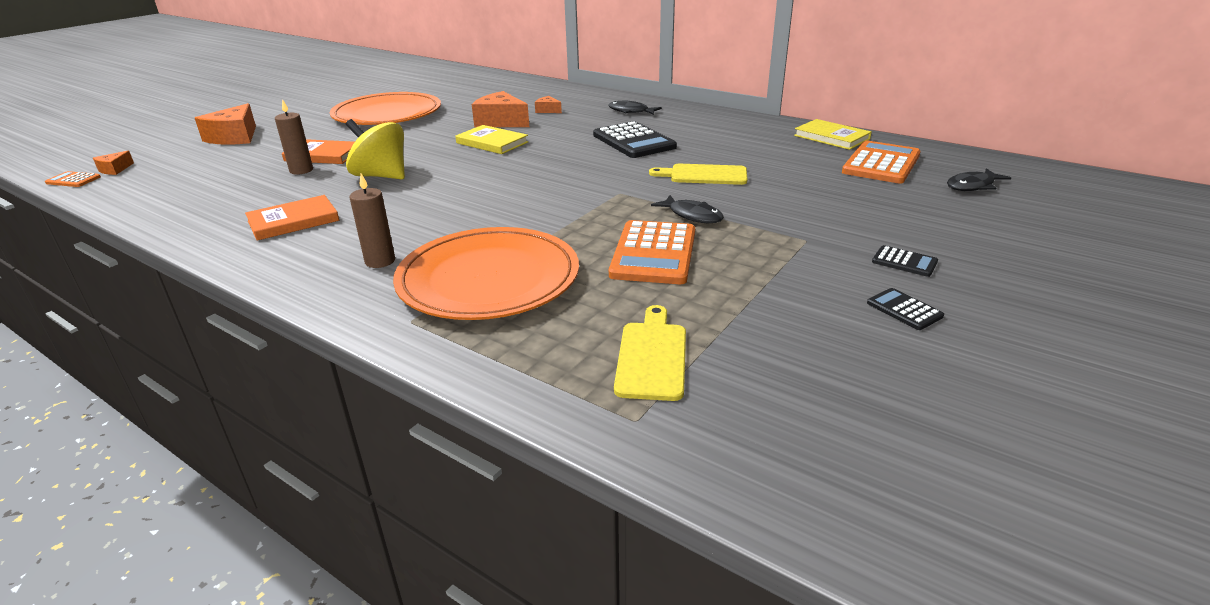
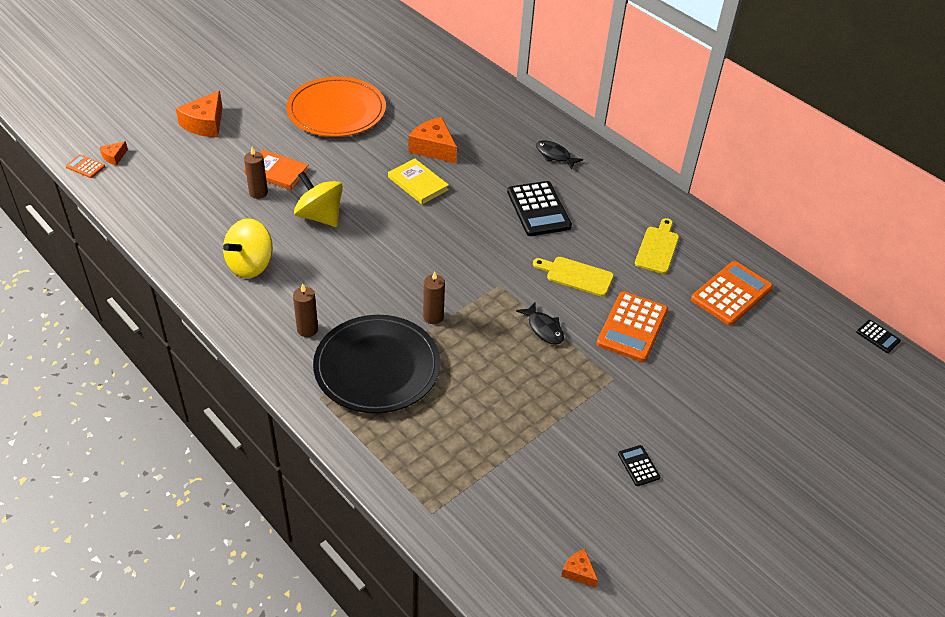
camera: 10 degrees right, 15 degrees up
(293, 221) = (250, 265): orange book -> yellow spinning top
(488, 279) = (377, 367): orange plate -> black plate
(547, 110) = (480, 136): orange cheese -> orange cheese (578, 572)
(549, 226) = (433, 317): none -> brown candle
(652, 356) = (459, 466): yellow cutting board -> yellow cutting board (657, 248)
(654, 253) = (498, 367): orange calculator -> orange calculator (632, 327)
(831, 137) = (713, 243): yellow book -> none
(904, 262) = (669, 419): black calculator -> black calculator (878, 337)
(972, 186) = (785, 343): black fish -> none

